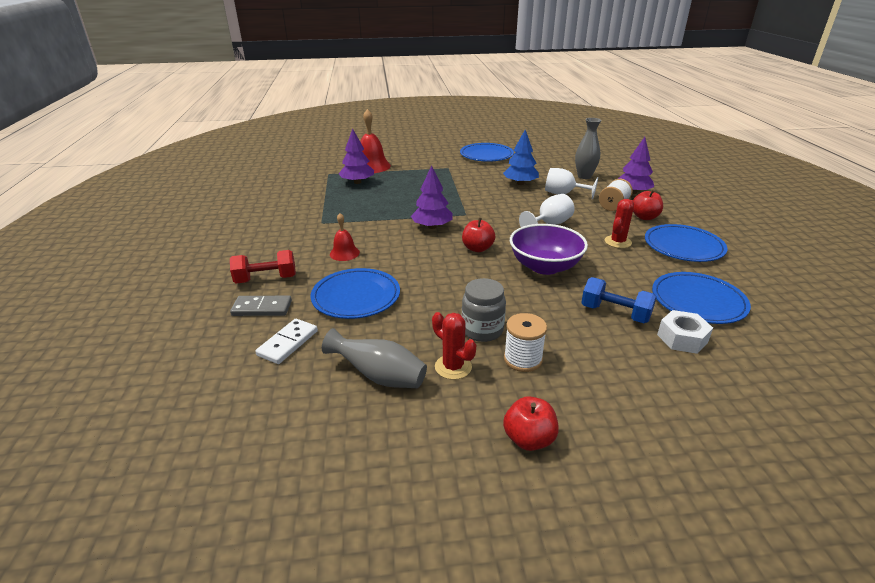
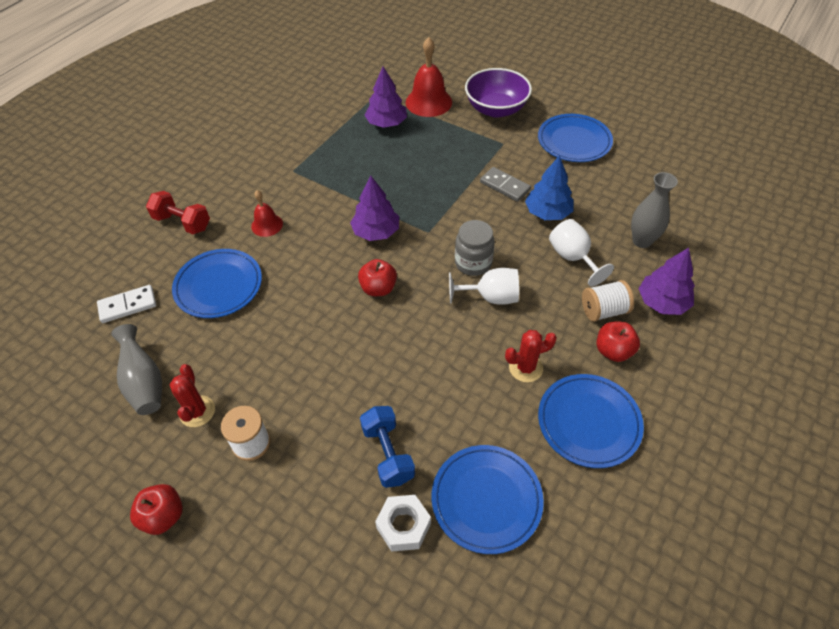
camera: 40 degrees right, 20 degrees up
(262, 308) = (149, 255): grey domino -> grey domino (505, 186)
(482, 330) = (261, 390): grey jar -> grey jar (473, 263)
(545, 266) = (406, 352): purple bowl -> purple bowl (496, 109)

